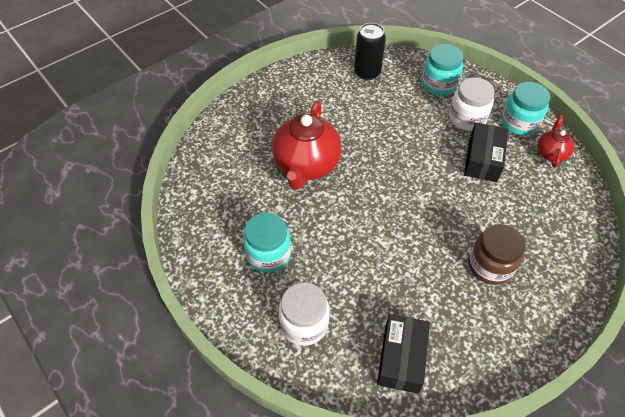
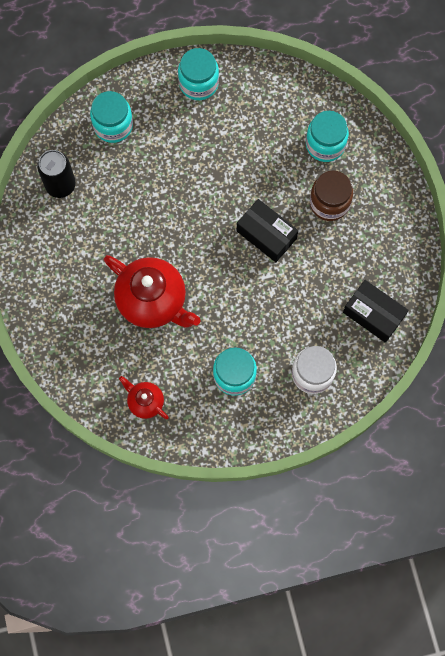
camera: 65 degrees left, 20 degrees up
(467, 118) = (170, 126): white jar -> none
(482, 160) = (224, 142): black box -> black box (266, 235)
(544, 238) = (325, 144): none -> turquoise jar
(551, 153) = (246, 80): red teapot -> red teapot (145, 402)

